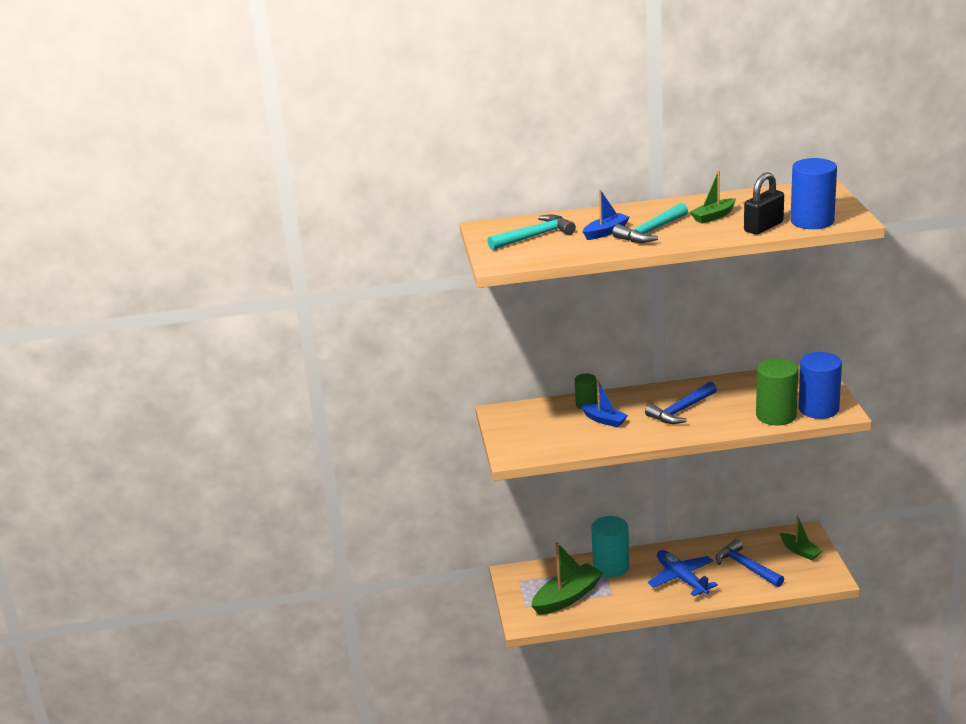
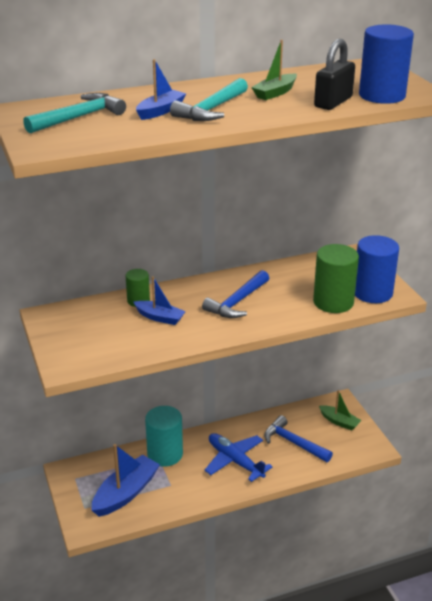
camera: 15 degrees left, 5 degrees up
(567, 597) = (126, 493): green boat -> blue boat

